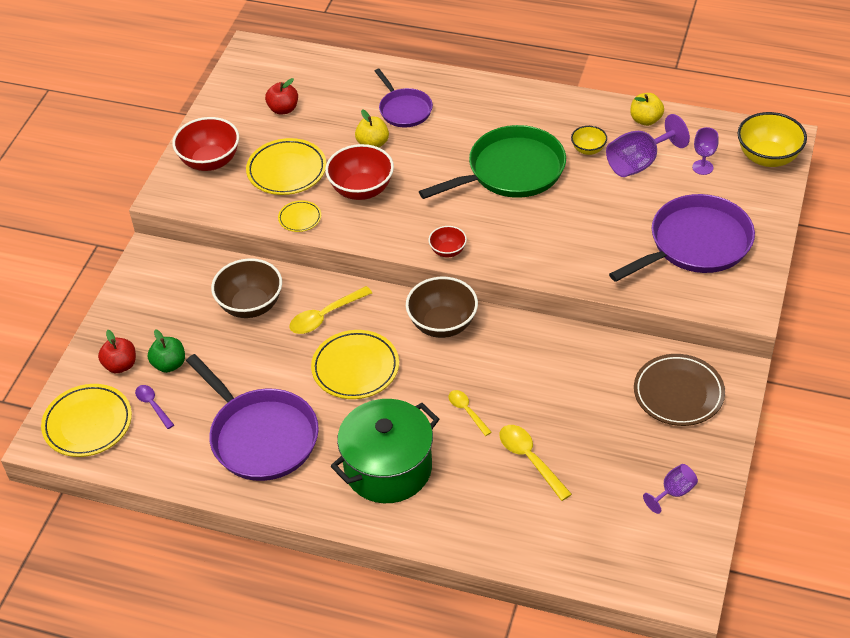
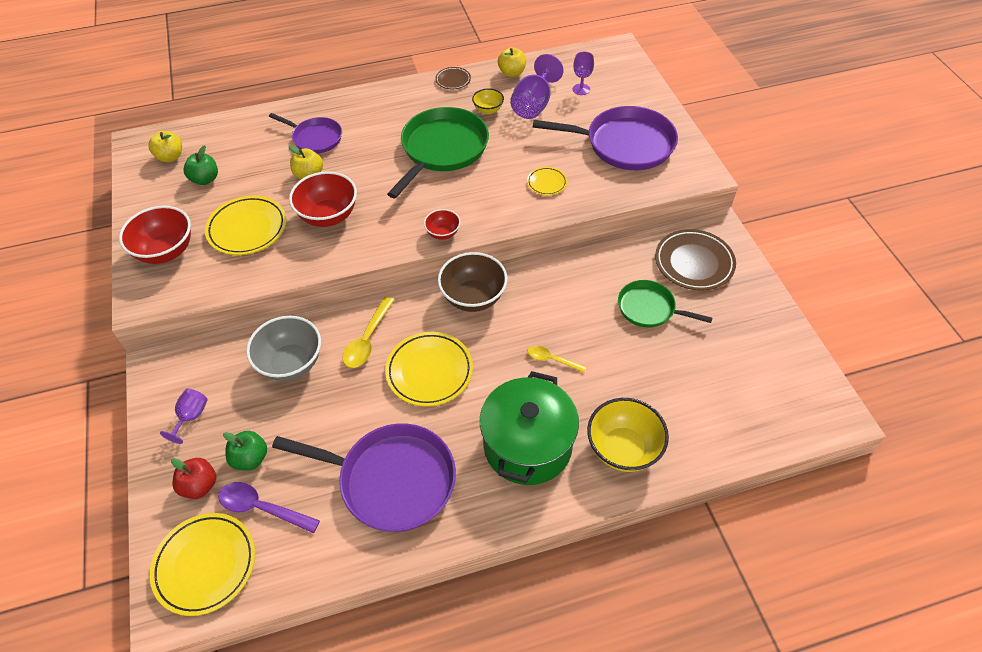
camera: 35 degrees left, 5 degrees up
(153, 405) = (262, 508): purple spoon -> purple spoon, size x1.57
(250, 305) = (291, 363): brown bowl -> grey bowl
(269, 75) = (170, 157): none -> yellow apple
(283, 109) = (205, 179): red apple -> green apple
(300, 218) = (291, 264): yellow plate -> yellow plate (546, 183)
(530, 459) = (634, 373): yellow spoon -> none
(579, 103) = (453, 80): none -> brown plate
(595, 412) = (649, 308): none -> green pan
(673, 492) = (758, 341): purple goblet -> purple goblet (191, 416)
(696, 244) = (625, 144): purple pan -> purple pan turned 75 degrees clockwise
(768, 157) = (619, 65): yellow bowl -> yellow bowl (623, 449)

